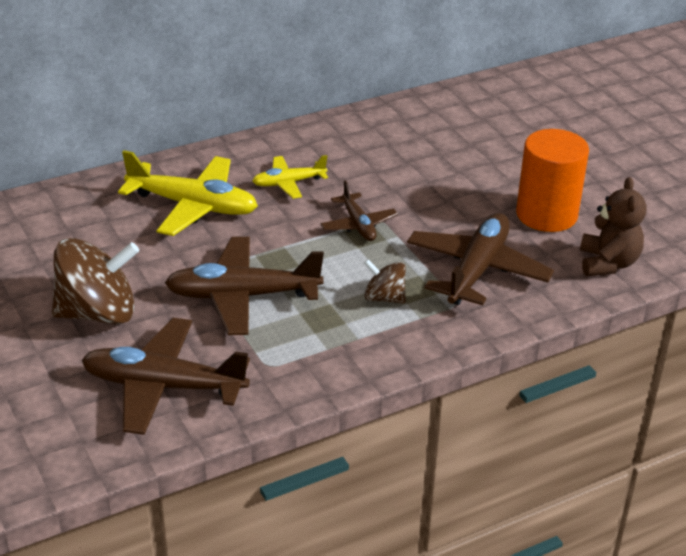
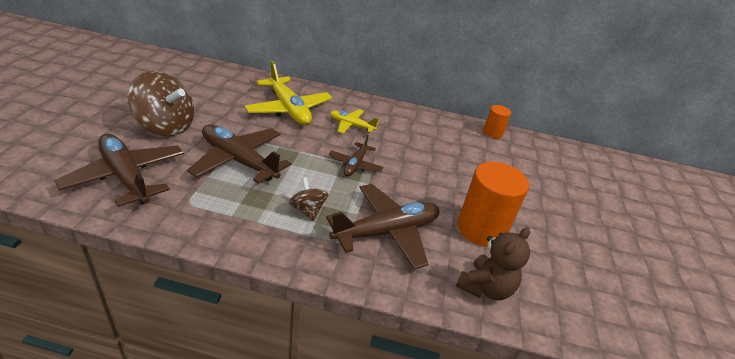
camera: 35 degrees right, 0 degrees up
(435, 102) = (492, 133): none -> orange cylinder

